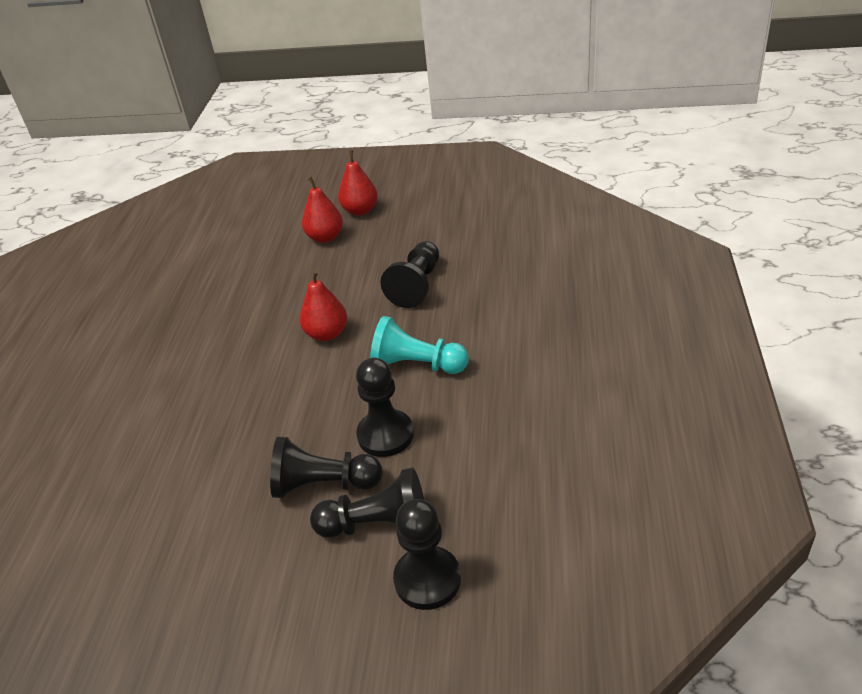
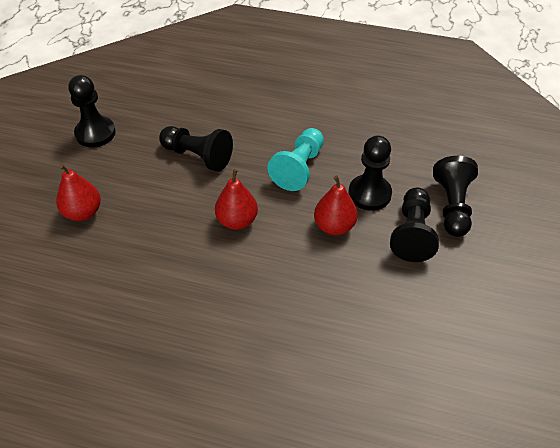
camera: 85 degrees left, 10 degrees up
(360, 210) = (52, 182): red pear -> red pear (334, 226)
(427, 579) = (498, 186): black pawn -> black pawn (95, 133)

